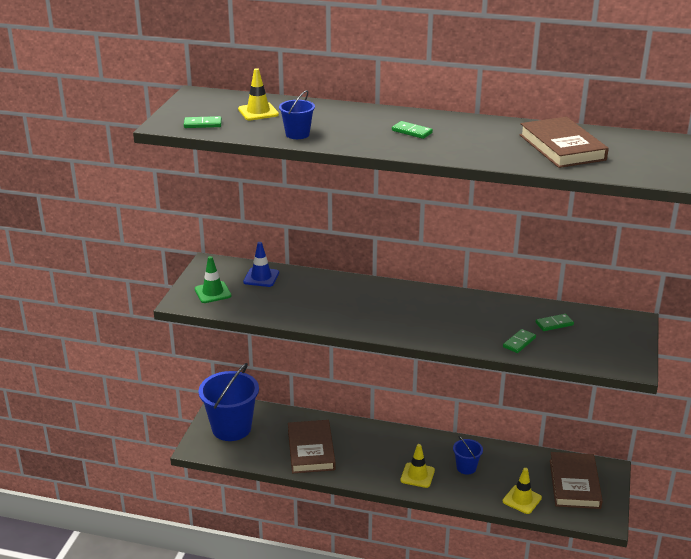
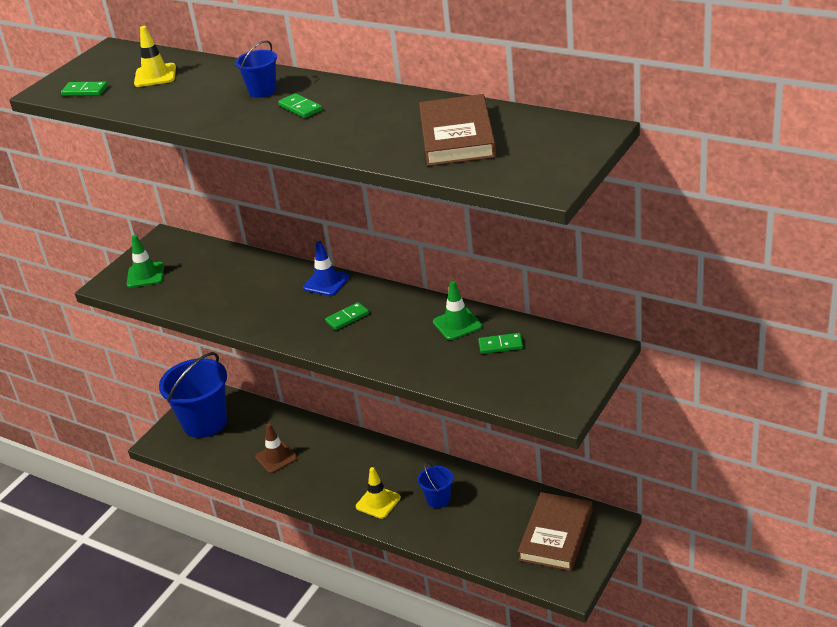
camera: 20 degrees right, 5 degrees up
(261, 277) = (206, 260): blue traffic cone -> blue traffic cone (326, 282)
(297, 134) = (172, 108): blue bucket -> blue bucket (262, 91)
(311, 450) = (276, 457): brown book -> brown traffic cone
(509, 311) = (457, 324): none -> green traffic cone
(519, 342) = (443, 366): green domino -> green domino (347, 318)
(522, 499) = (483, 547): yellow traffic cone -> none

